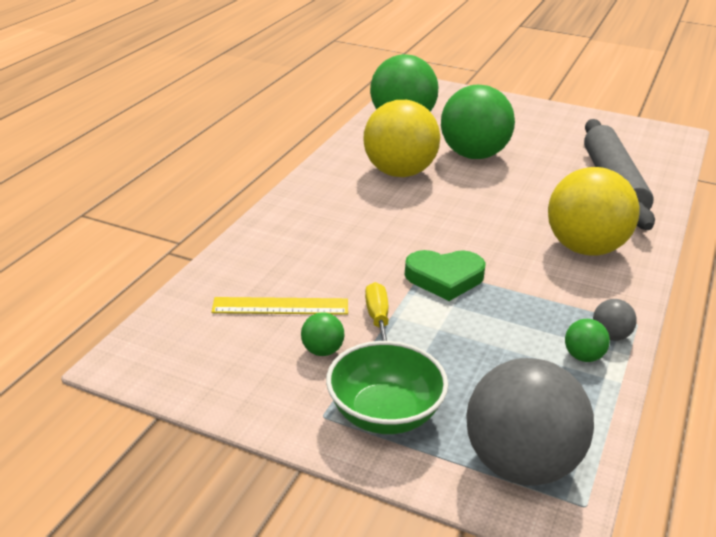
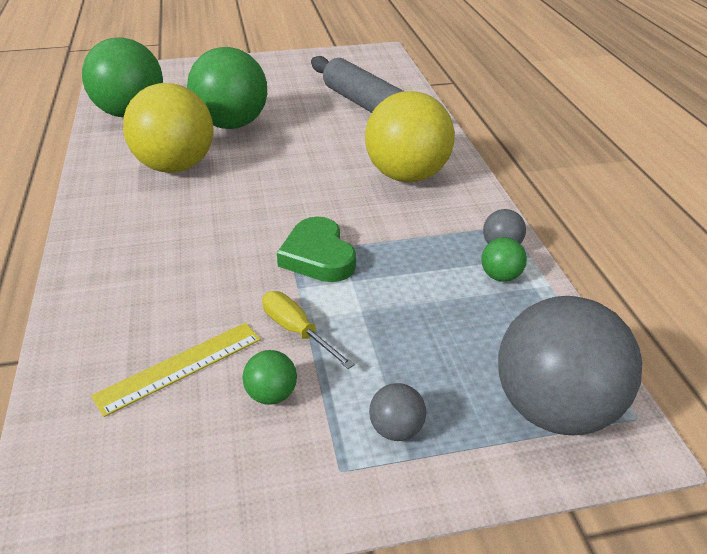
camera: 35 degrees left, 5 degrees up
(385, 413) = (396, 429): green bowl -> grey ball
(444, 278) = (318, 256): green heart -> green heart turned 105 degrees clockwise

